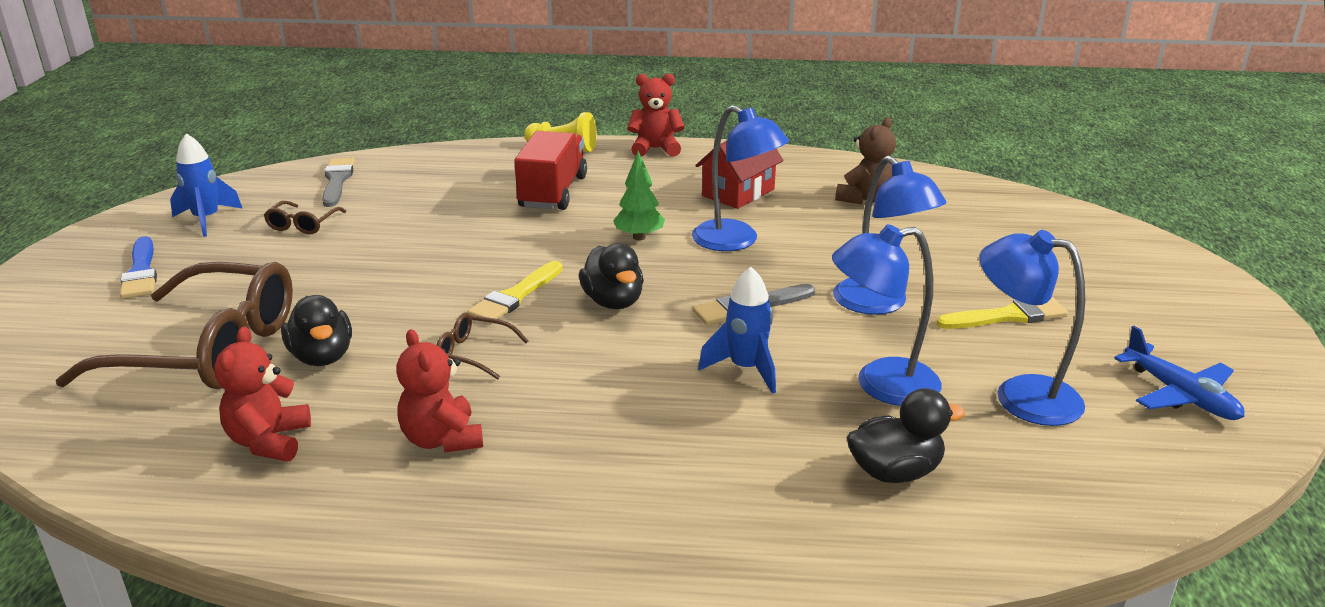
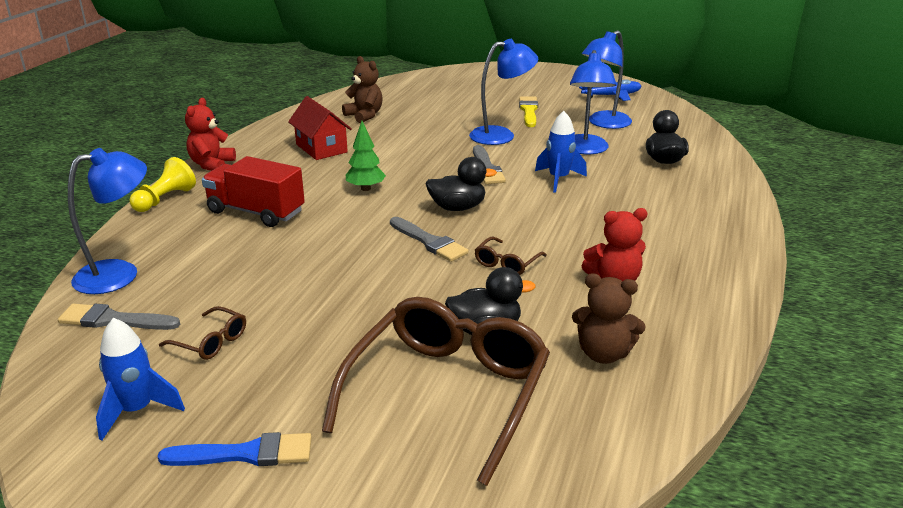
camera: 75 degrees left, 0 degrees up
(269, 441) = (603, 354): red teddy bear -> brown teddy bear
(515, 296) = (429, 242): yellow brush -> grey brush
(736, 241) = (396, 159): blue lamp -> blue lamp (119, 274)

